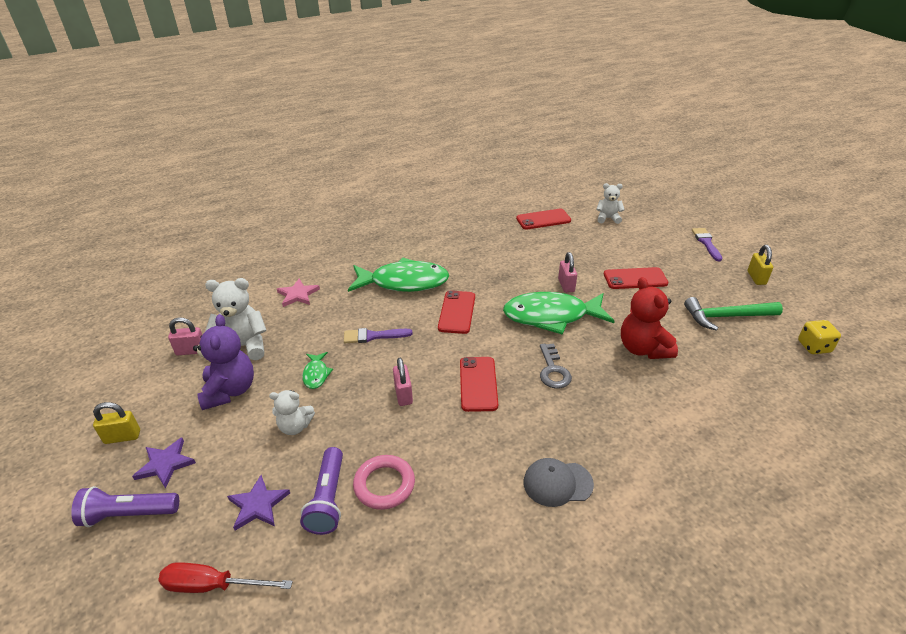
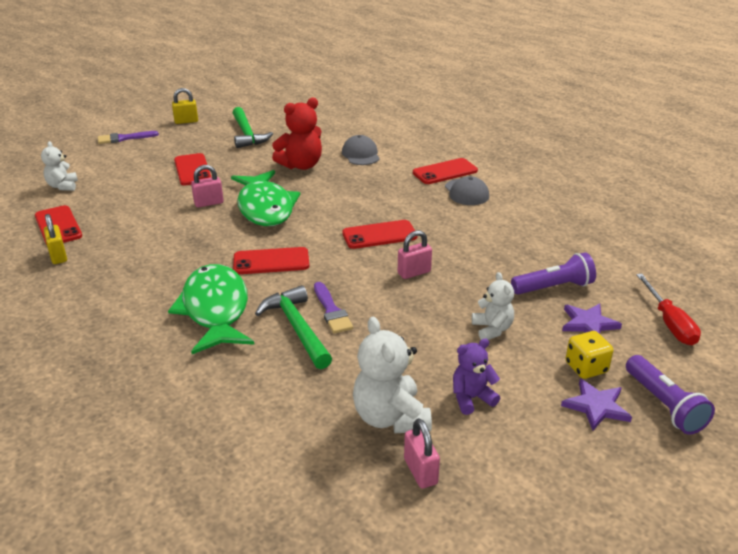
camera: 105 degrees left, 5 degrees down
(122, 437) = (592, 465): yellow padlock -> yellow padlock (58, 256)
(230, 391) = (471, 398): purple teddy bear -> purple teddy bear, size x0.61
(298, 294) = (260, 402): pink star -> none
(316, 374) = (412, 337): green fish -> none
(362, 317) = (297, 328): none -> green hammer
(384, 485) = (520, 263): pink ring -> none
(553, 370) = (345, 201): grey key -> none
(619, 476) = (445, 172): none -> red phone
(674, 402) = (361, 154): none -> grey cap
(814, 347) = (278, 108): yellow dice -> yellow dice (586, 368)

